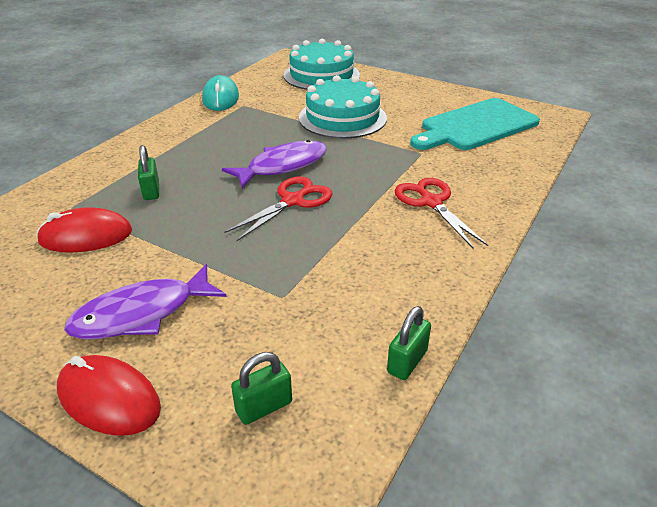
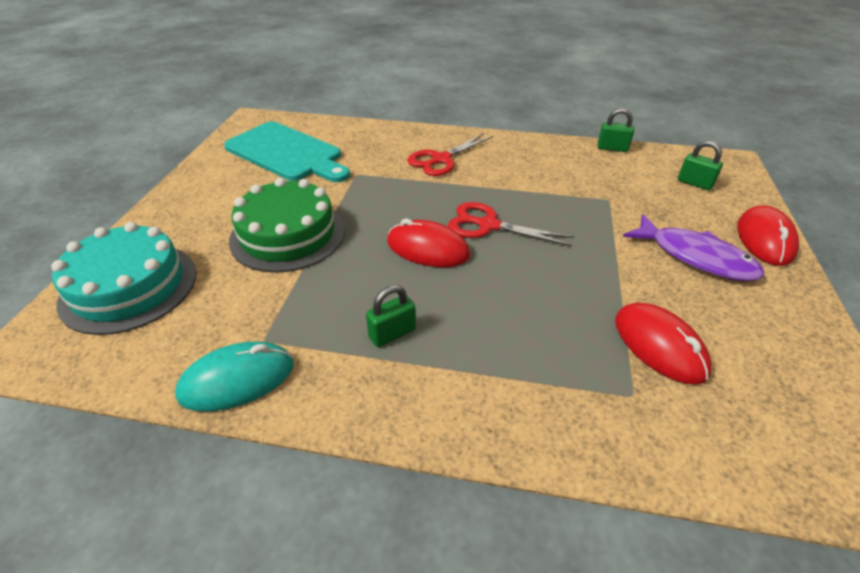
camera: 110 degrees left, 5 degrees up
(151, 191) = (544, 333): green padlock -> green padlock (392, 334)
(283, 166) = (428, 249): purple fish -> red mouse
(342, 118) = (288, 234): turquoise cake -> green cake

